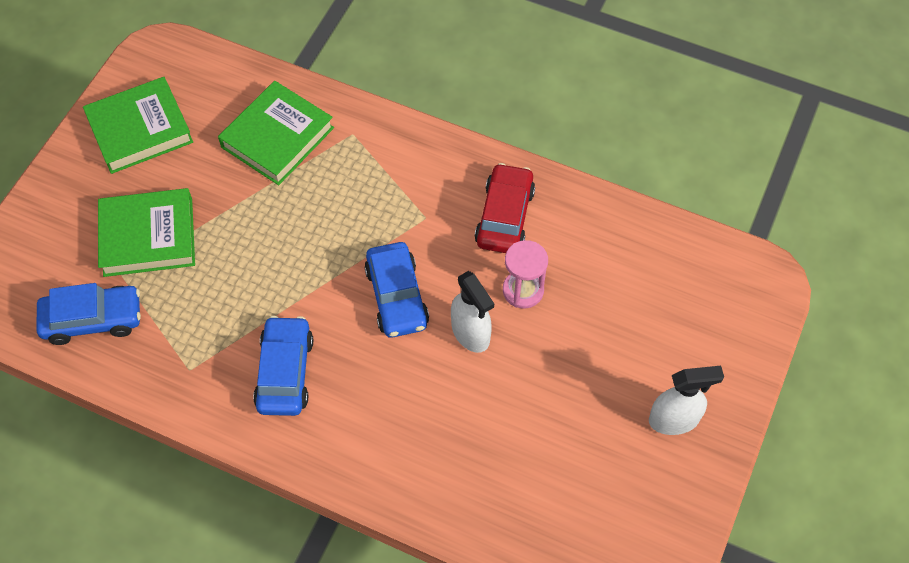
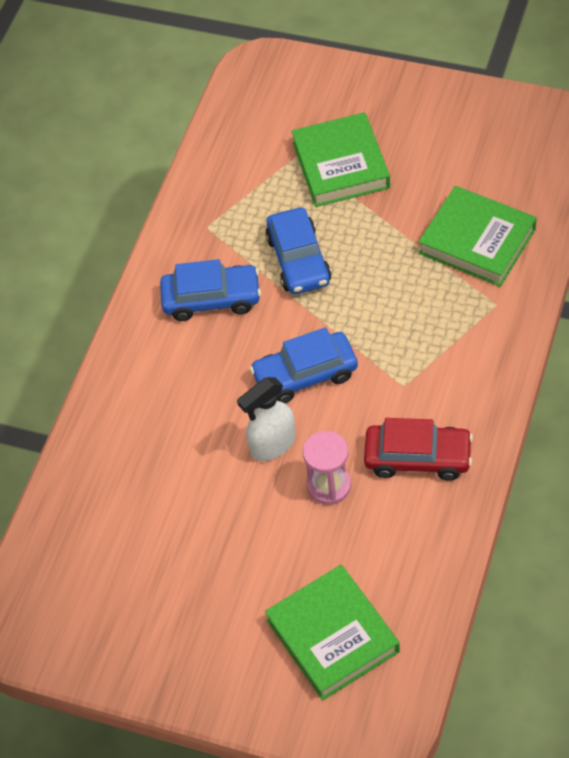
camera: 90 degrees right, 5 degrees down
(93, 319) = (248, 146): blue car -> blue car (298, 260)
(140, 129) = (462, 130): green book -> green book (333, 636)
(674, 419) = (195, 642): white spray bottle -> none

